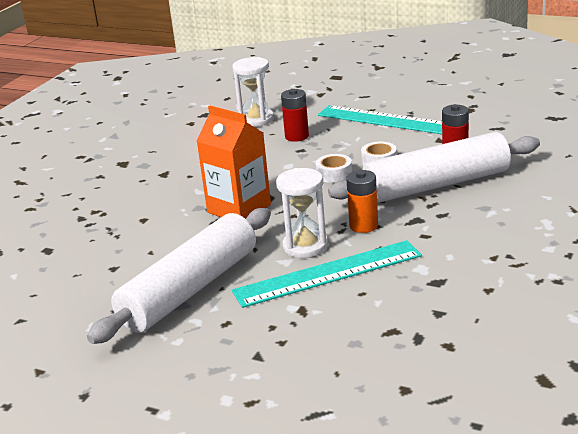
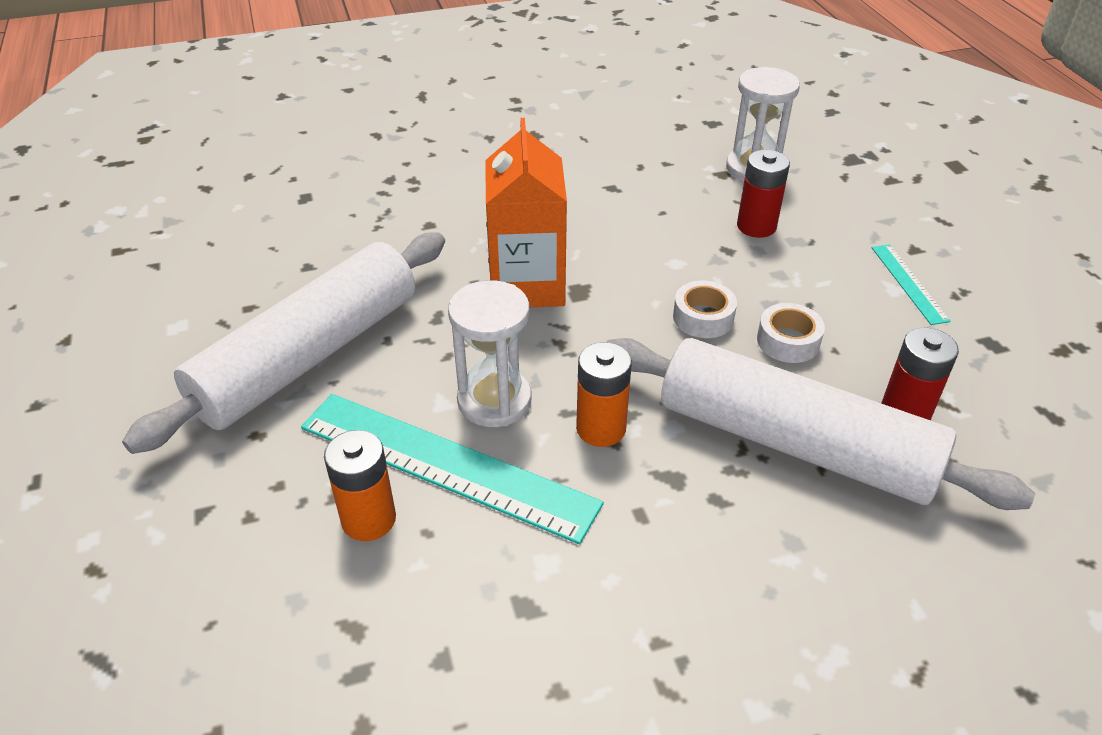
camera: 45 degrees right, 15 degrees up
(189, 289) = (308, 356): white rolling pin -> white rolling pin turned 45 degrees counterclockwise
(332, 306) = (368, 519): none -> orange battery
(388, 120) = (909, 283): turquoise ruler -> turquoise ruler, size x0.47

